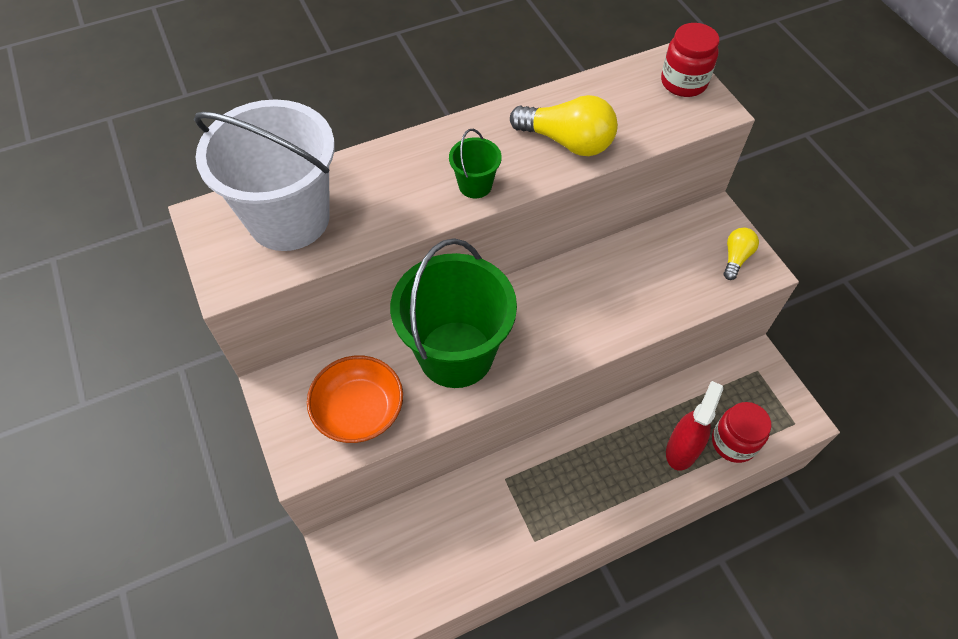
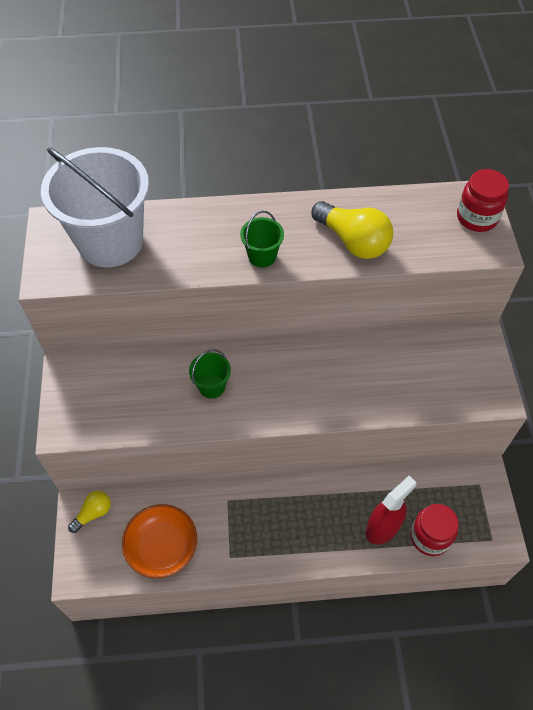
camera: 20 degrees right, 0 degrees up
(359, 410) = (120, 405): orange bowl -> orange bowl (162, 547)
(456, 354) = (212, 386): green bucket -> green bucket, size x0.43
(735, 258) = (479, 380): yellow light bulb -> yellow light bulb (93, 513)

